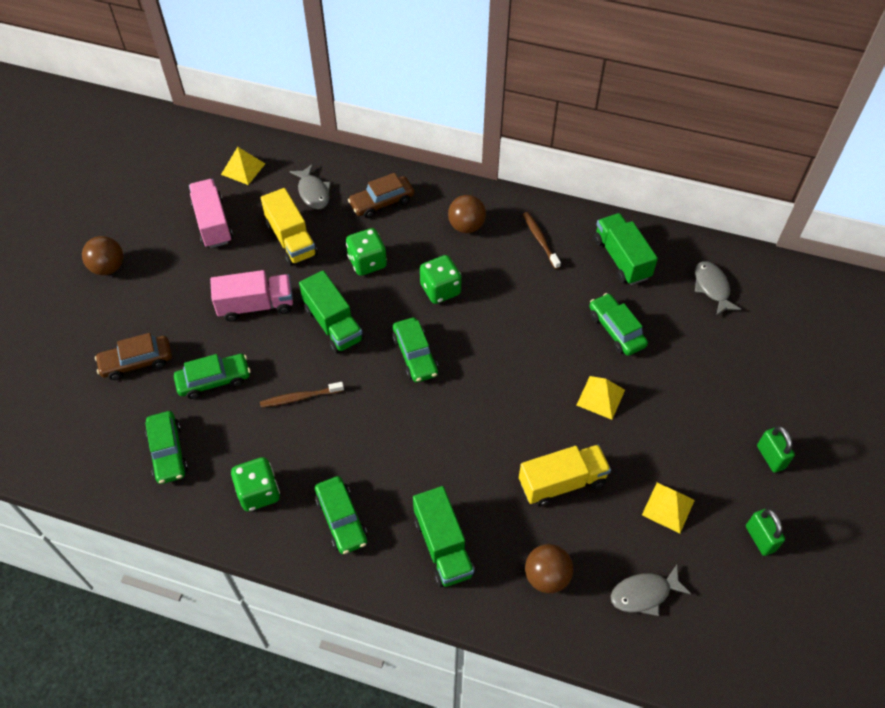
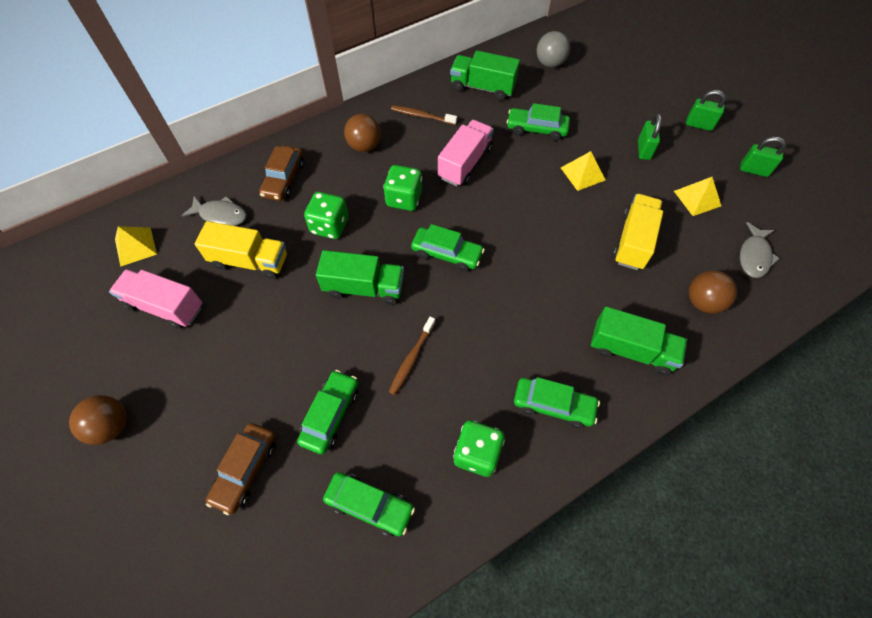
camera: 50 degrees left, 5 degrees up
(256, 305) = (287, 330): pink truck -> pink truck (465, 163)
(683, 429) = (643, 150): none -> green padlock
(712, 287) = (550, 63): grey fish -> grey ball

